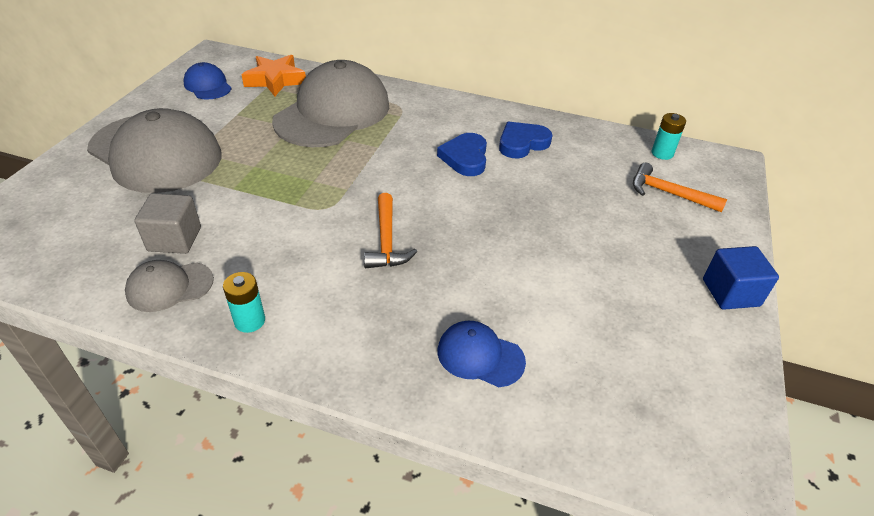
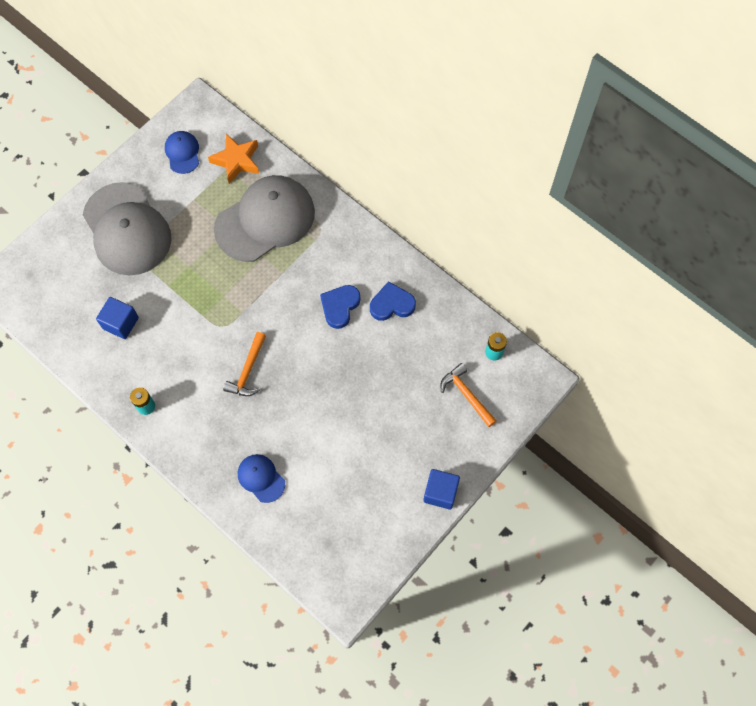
camera: 25 degrees right, 25 degrees up
(169, 286) = (109, 363): grey cap -> none
(174, 239) = (120, 323): grey cube -> blue cube

